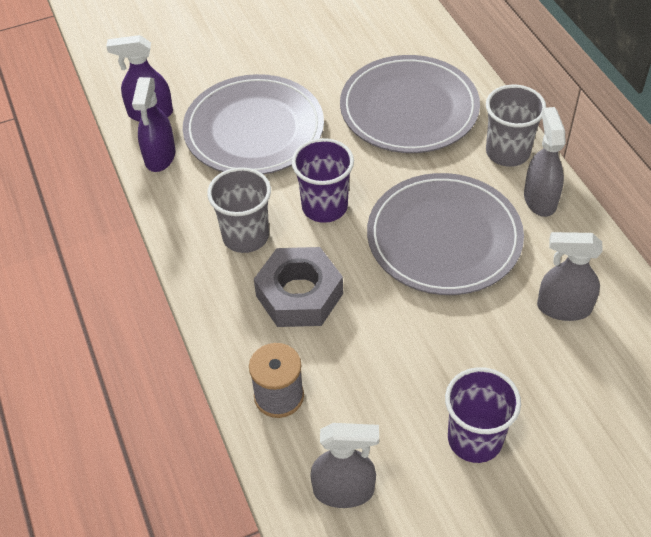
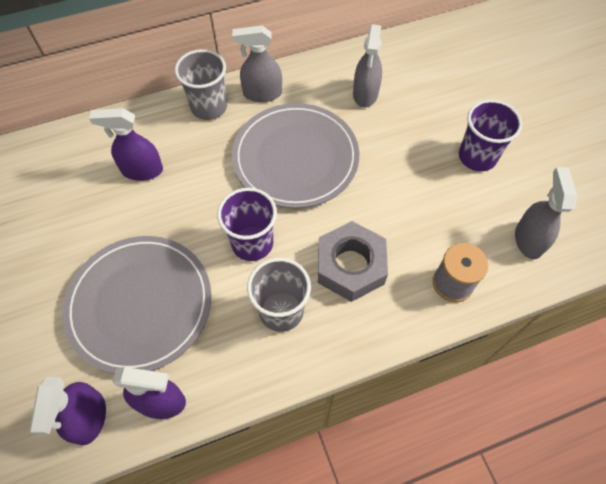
camera: 90 degrees left, 10 degrees up
(409, 109) = (142, 170): grey plate -> purple spray bottle

